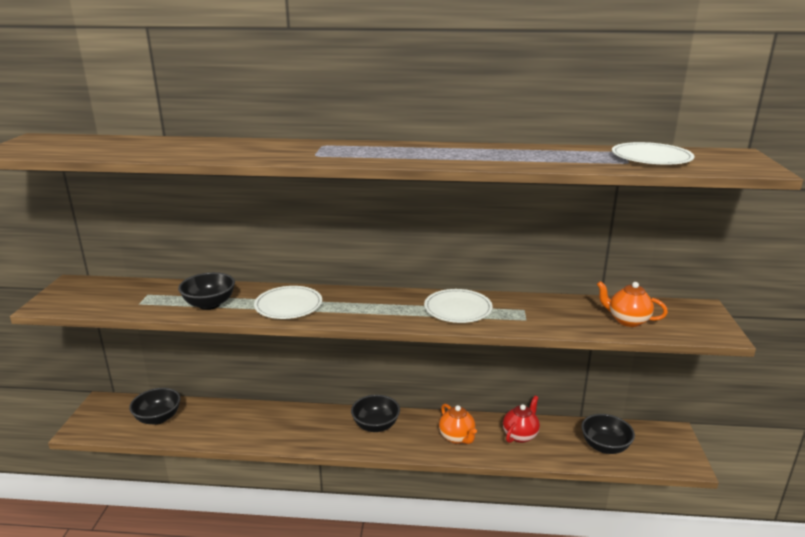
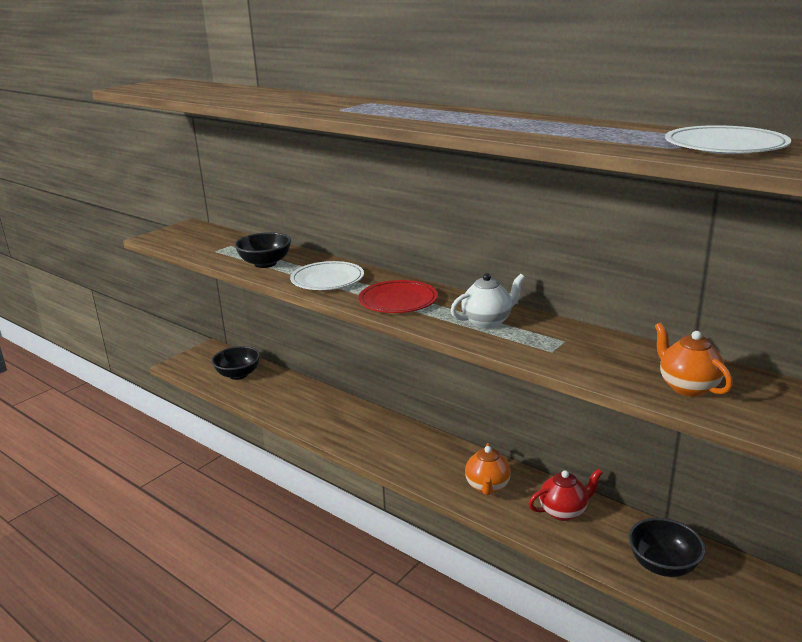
camera: 35 degrees right, 0 degrees up
(371, 309) = (398, 301): none -> red plate
(375, 425) = (414, 445): black bowl -> none
(458, 309) = (487, 322): white plate -> white teapot

